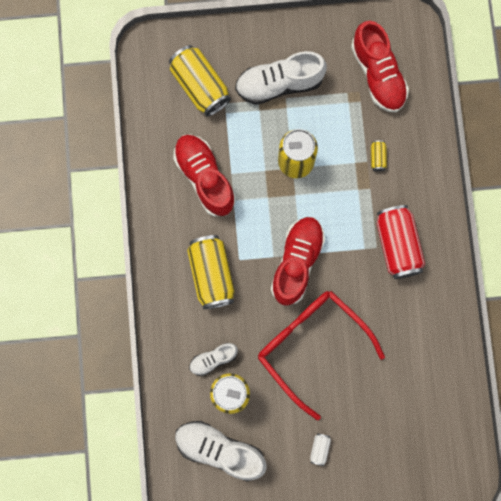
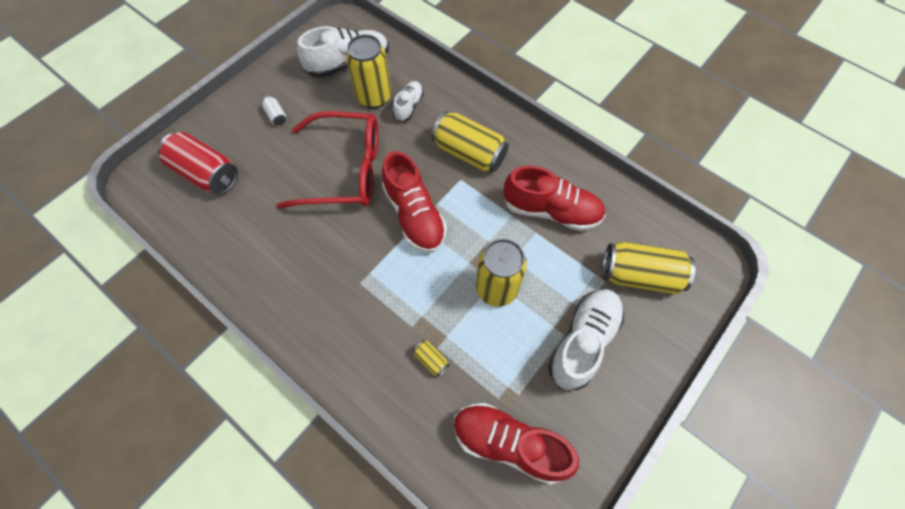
camera: 135 degrees right, 15 degrees down
(397, 245) = (342, 301): red can -> red can (206, 173)

